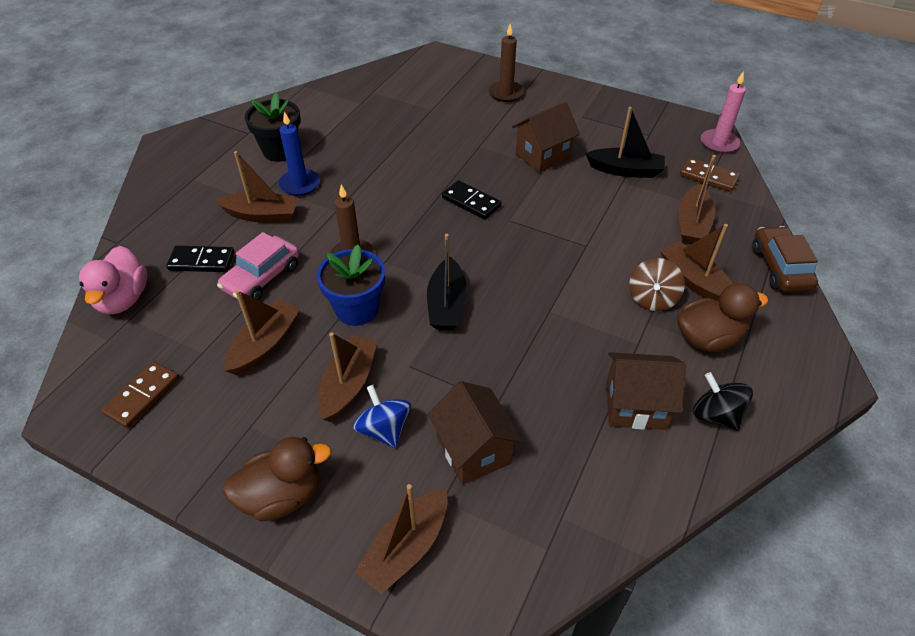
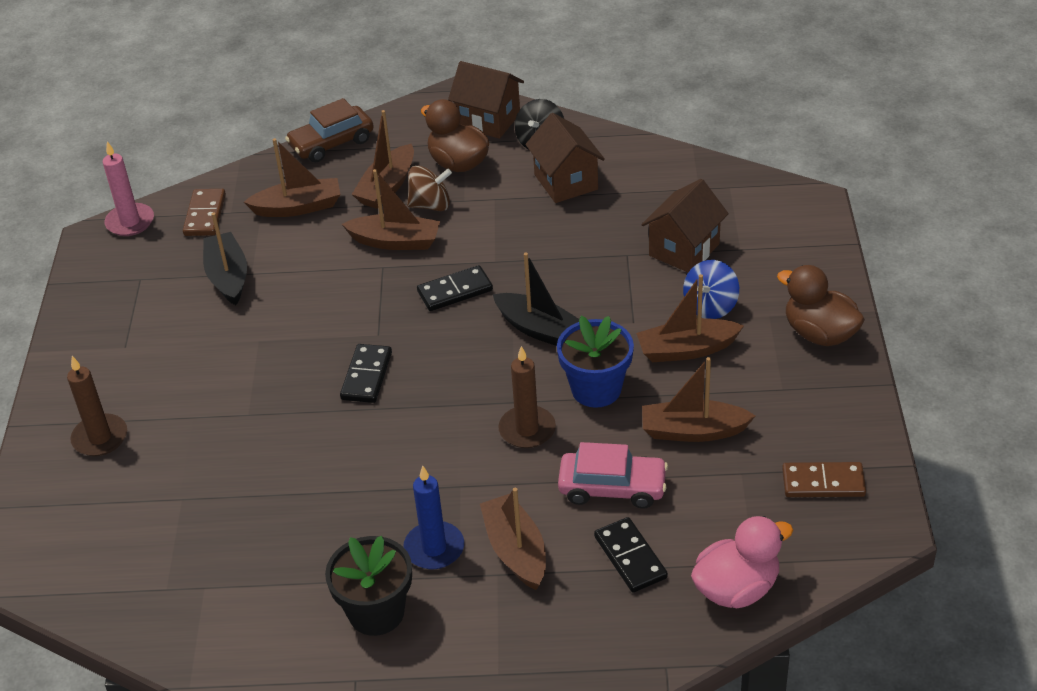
camera: 115 degrees left, 5 degrees down
(406, 548) = (793, 250): brown boat -> brown boat (395, 241)
(446, 304) = (539, 329): black boat -> black boat turned 60 degrees clockwise
(528, 274) = (455, 291): none -> black domino
(542, 156) = (237, 350): brown house -> brown house (488, 120)

